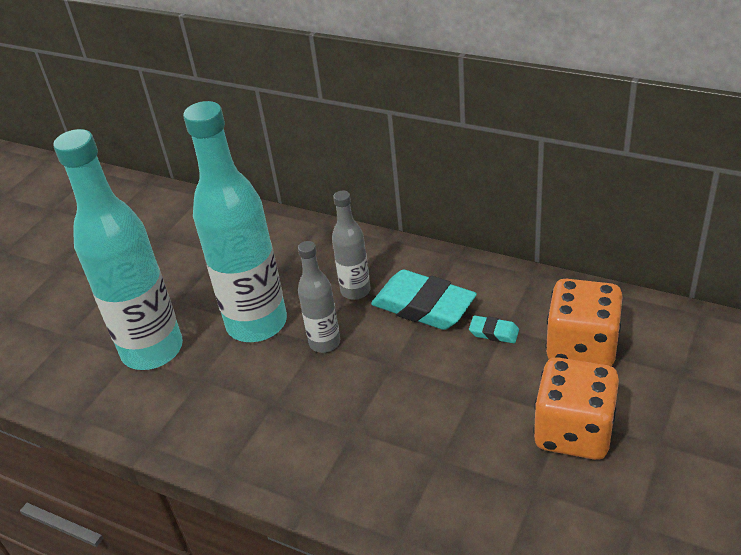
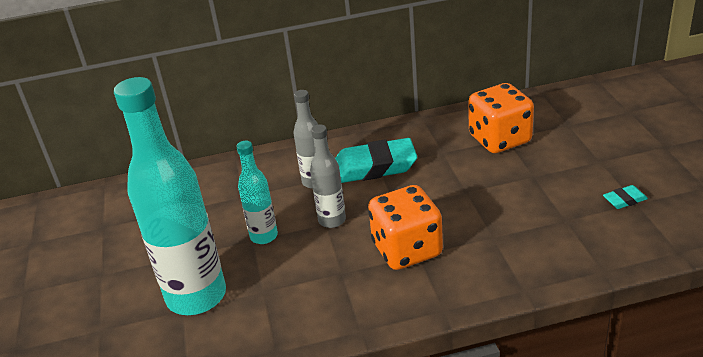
camera: 40 degrees left, 5 degrees down
(257, 323) = (264, 236): turquoise bottle -> turquoise bottle, size x0.50
(494, 332) = (438, 158): turquoise eraser -> turquoise eraser (624, 200)
(573, 432) = (549, 180): orange dice -> orange dice (407, 250)

